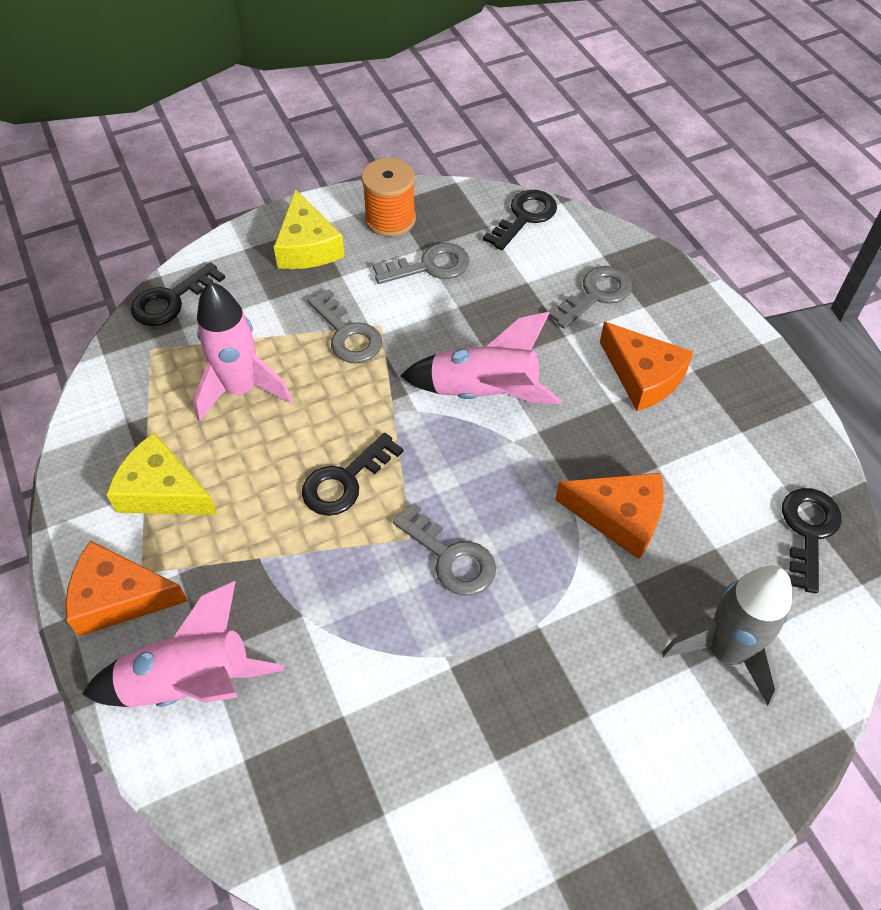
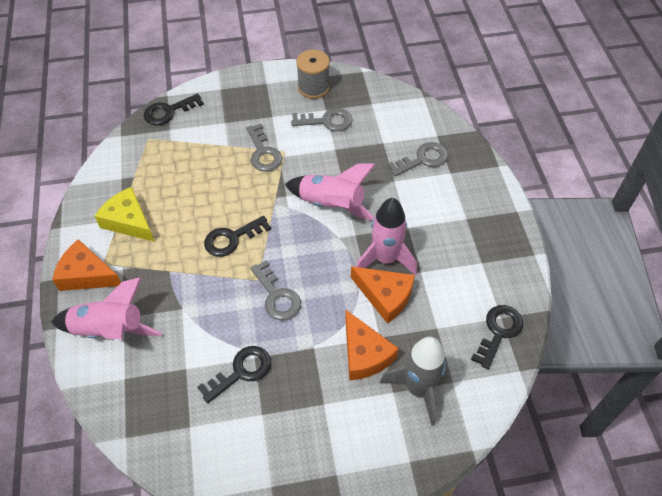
camera: 15 degrees right, 0 degrees up
(241, 390) = (191, 173): pink rocket -> pink rocket (385, 259)
(307, 246) = (258, 94): yellow cheese -> none
(390, 219) = (313, 87): orange spool -> grey spool
(524, 217) = (397, 102): black key -> black key (241, 371)
(643, 376) = (432, 215): orange cheese -> orange cheese (364, 354)

